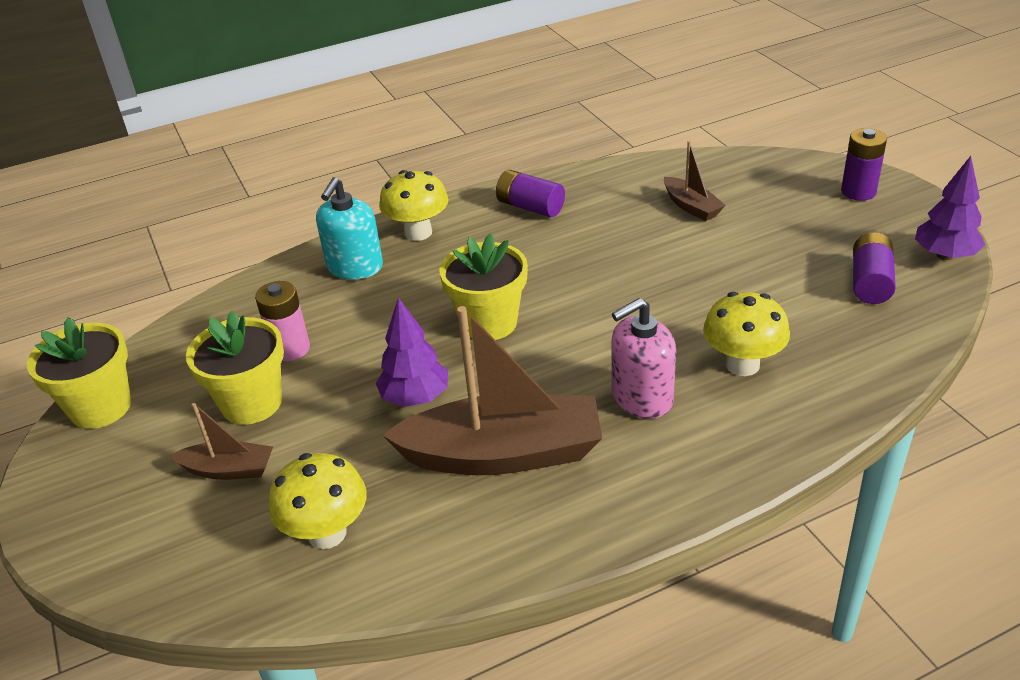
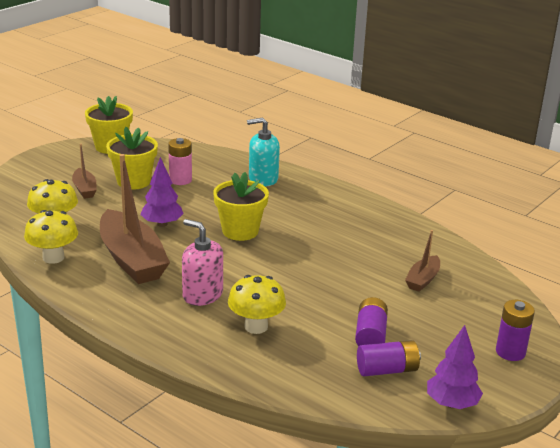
camera: 60 degrees right, 10 degrees down
(418, 232) = (311, 189): yellow mushroom -> yellow mushroom (53, 257)
(530, 207) = (370, 219): purple battery -> purple battery (370, 335)

